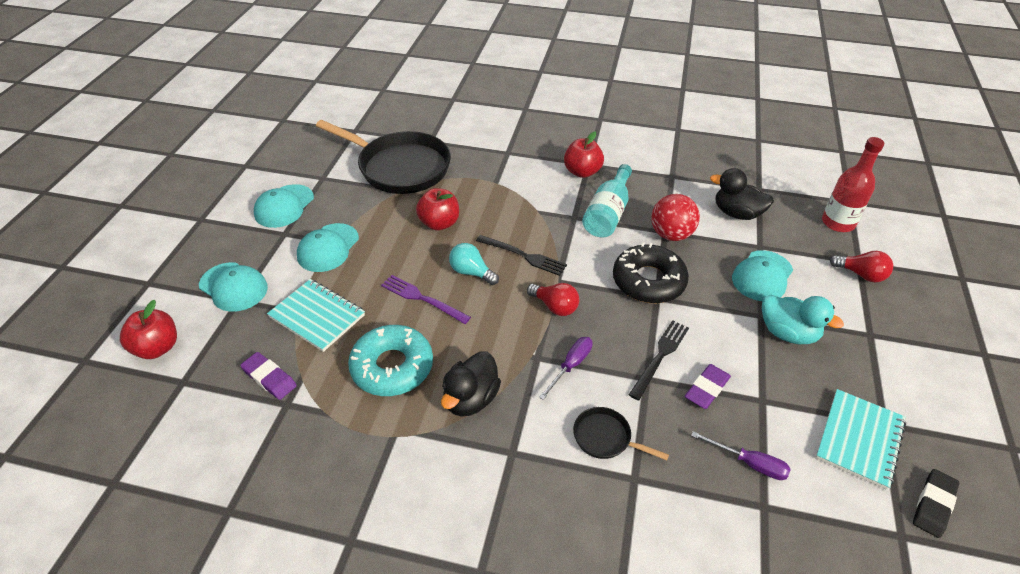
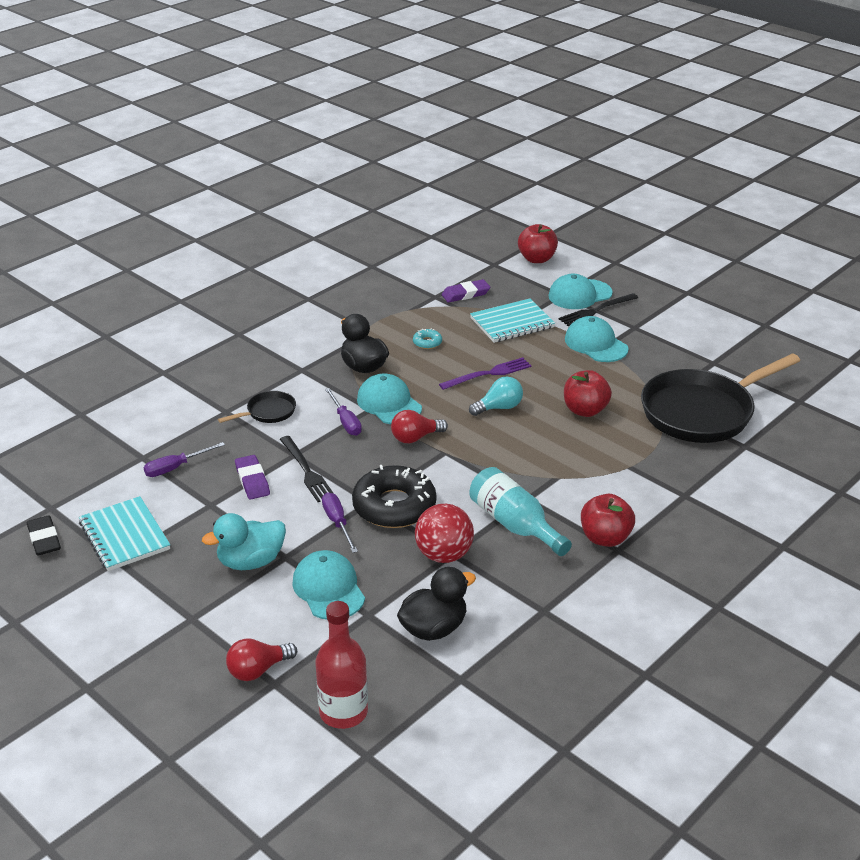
camera: 120 degrees right, 10 degrees down
(284, 206) = (677, 334): turquoise cap -> turquoise cap (389, 403)
(392, 367) = (427, 342): turquoise donut -> turquoise donut, size x0.42
(523, 256) = (496, 444): black fork -> black fork (596, 310)
(698, 304) = (337, 523): none -> purple screwdriver

